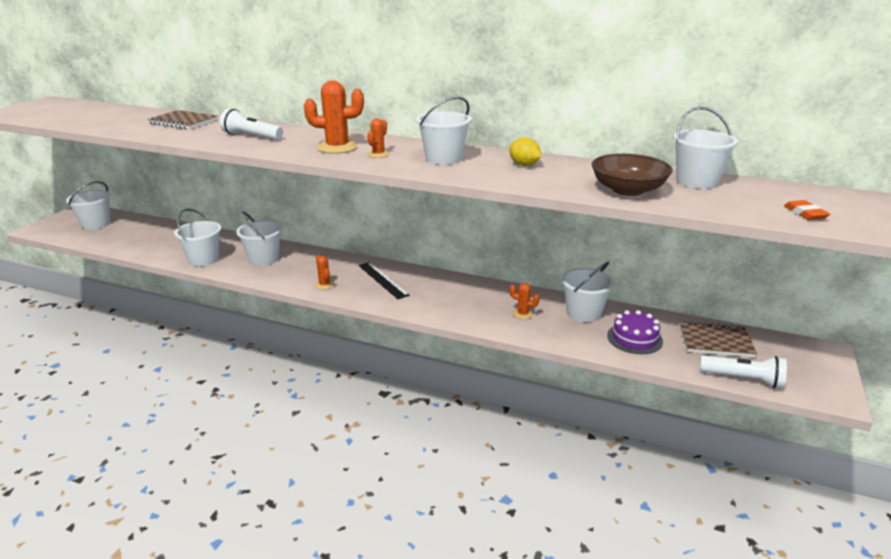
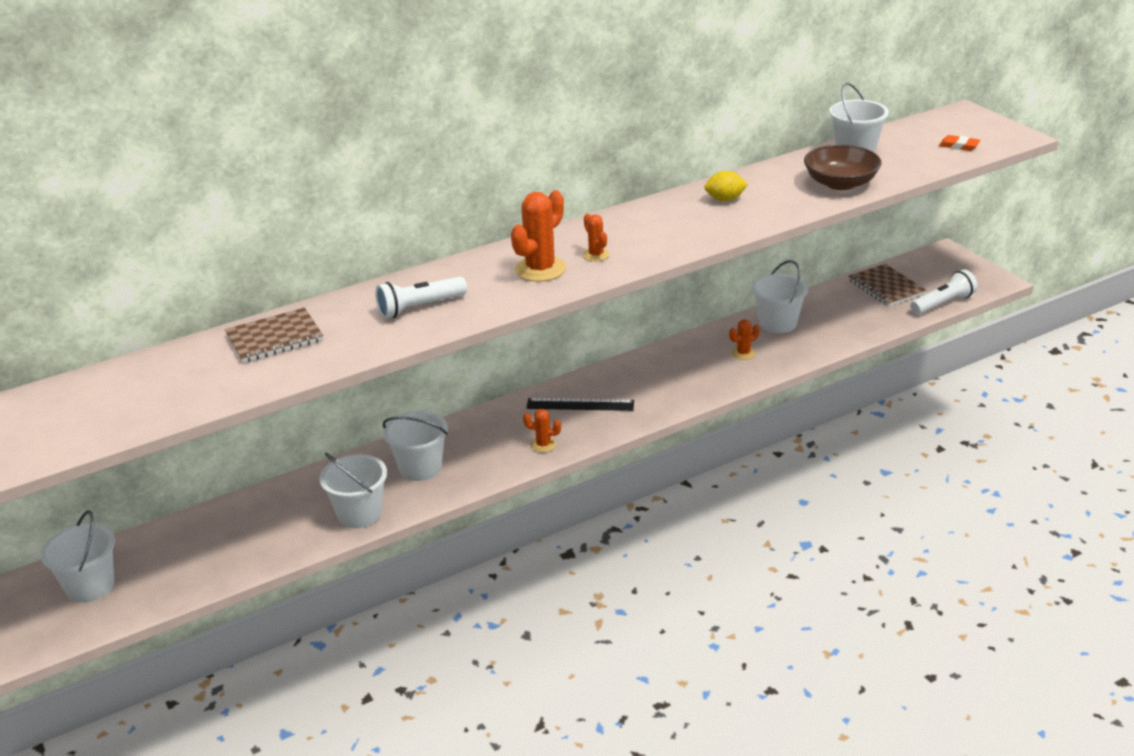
camera: 50 degrees left, 5 degrees up
(443, 159) = (656, 228): white bucket -> none
(634, 338) = (843, 319): purple cake -> none
(715, 341) = (886, 287): brown notebook -> brown notebook turned 75 degrees counterclockwise

